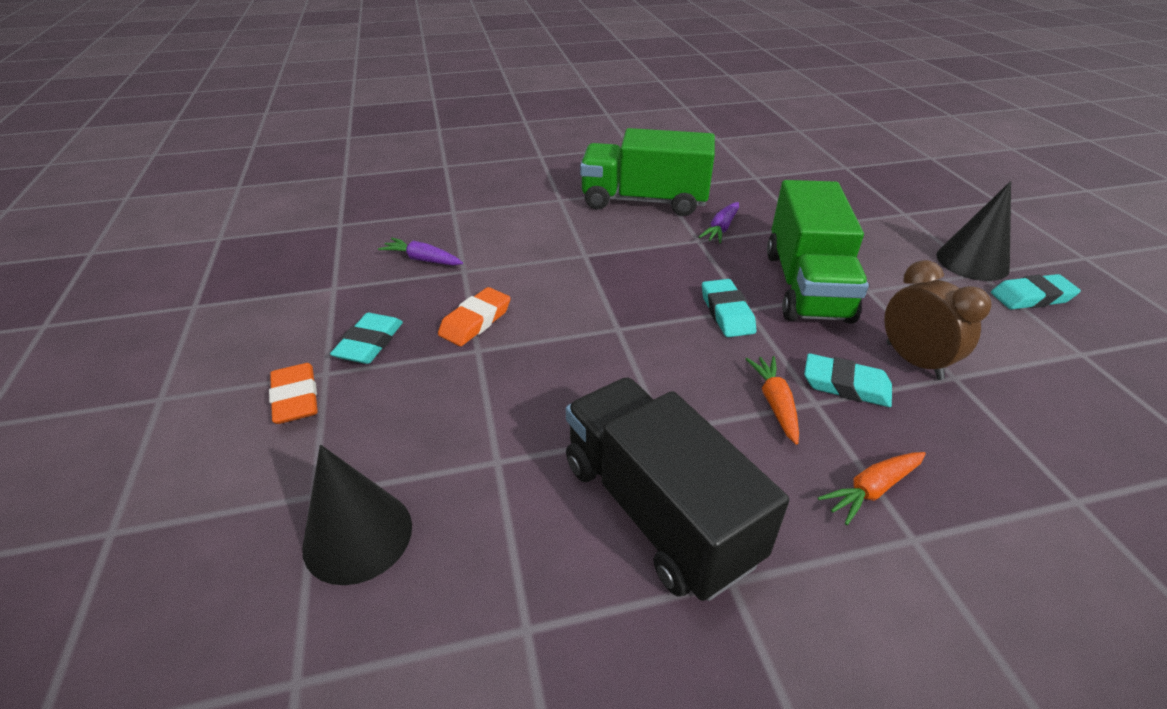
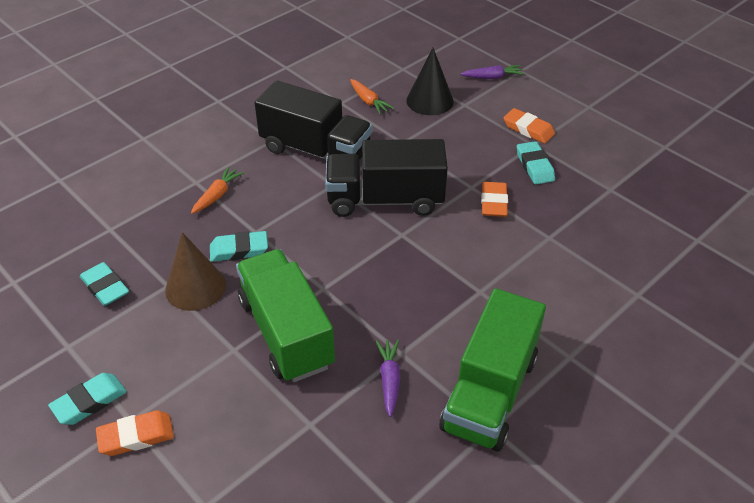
camera: 150 degrees right, 5 degrees up
(422, 260) = (589, 233): purple carrot -> purple carrot (492, 77)
(605, 376) = (385, 200): none -> black truck
(644, 201) = (489, 393): green truck -> green truck turned 135 degrees clockwise
(727, 312) = (336, 277): turquoise eraser -> turquoise eraser (105, 287)
(775, 403) = (279, 221): orange carrot -> orange carrot (368, 101)
(913, 361) = (195, 287): brown clock -> brown cone
(972, 262) = (136, 436): black cone -> orange eraser

